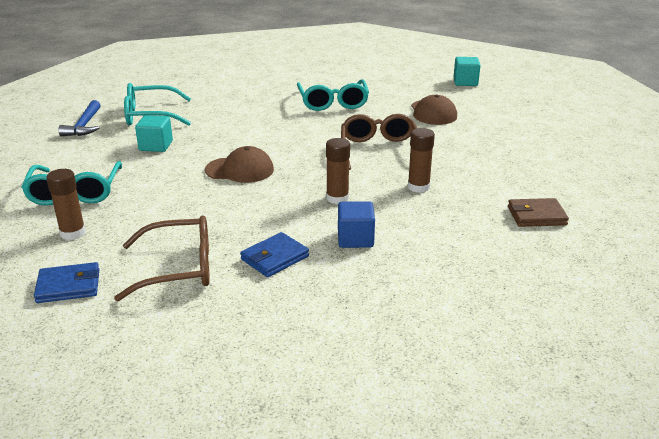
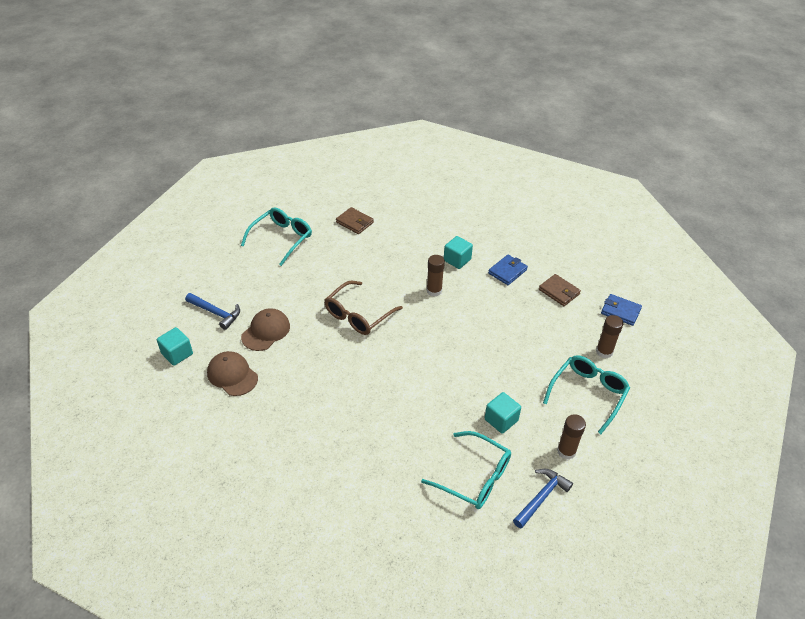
camera: 140 degrees left, 15 degrees up
(179, 268) = (559, 292): brown glasses -> brown wallet
(240, 170) = (465, 351): brown cap -> brown cap (232, 375)
(275, 258) = (507, 271): blue wallet -> blue wallet turned 45 degrees counterclockwise
(333, 103) = (313, 394): turquoise glasses -> turquoise glasses (281, 239)
(355, 239) = (457, 260): blue cube -> turquoise cube
(418, 187) = (380, 272): brown glue stick -> brown glue stick (566, 451)
(491, 105) = (216, 313): none -> blue hammer

